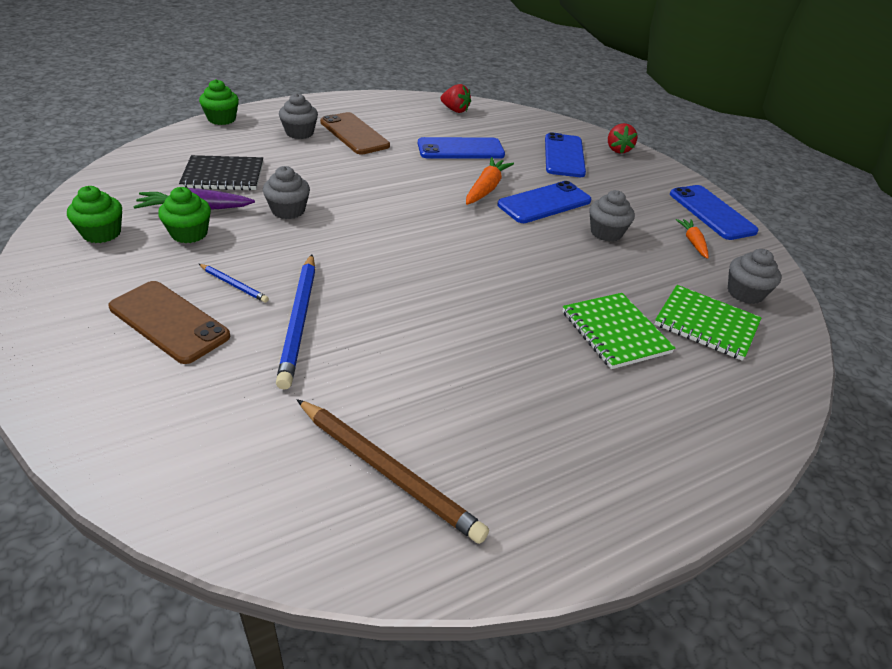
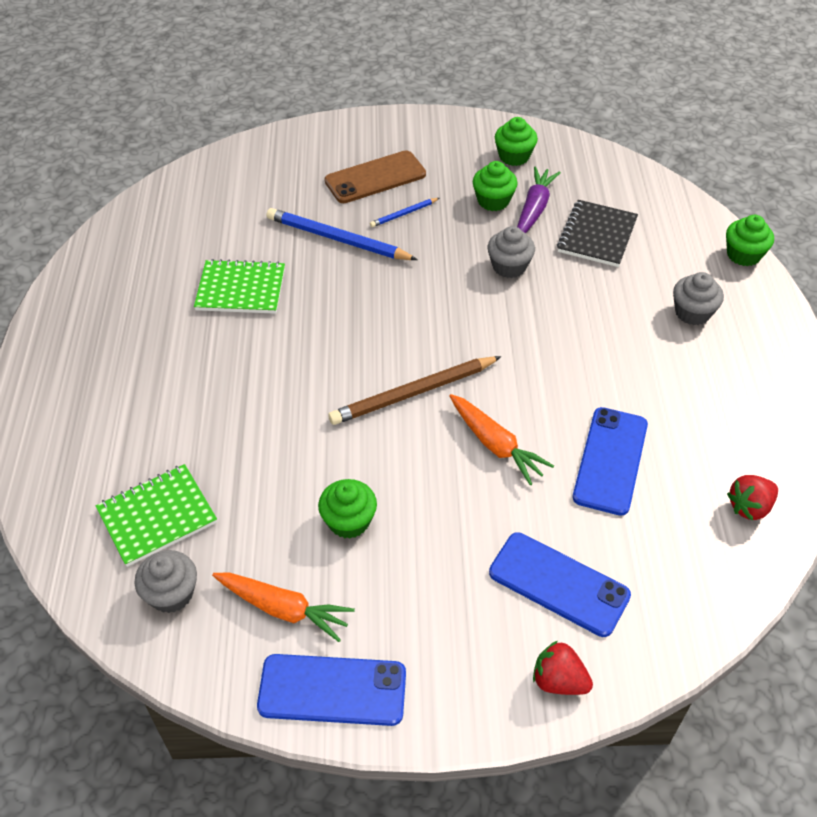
camera: 120 degrees right, 10 degrees up
(354, 134) = (680, 362): brown phone -> none
(387, 471) = (169, 245): brown pencil -> brown pencil (413, 393)
(544, 203) = (439, 490): blue phone -> none
(606, 233) = (349, 521): grey cupcake -> green cupcake
(615, 332) = (197, 432): green notebook -> green notebook (241, 289)
(692, 242) = (283, 609): orange carrot -> orange carrot, size x1.58

